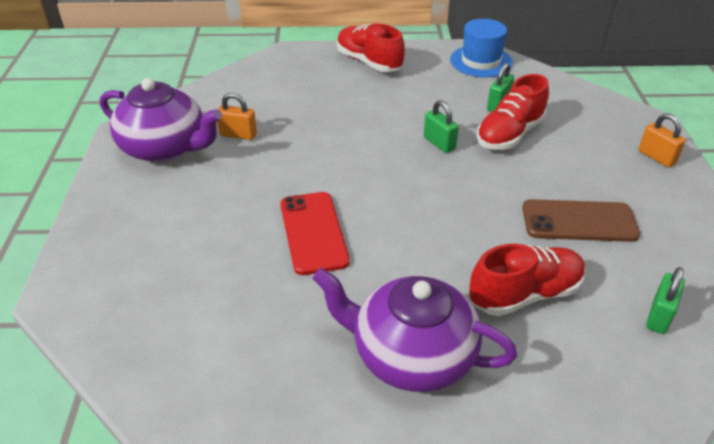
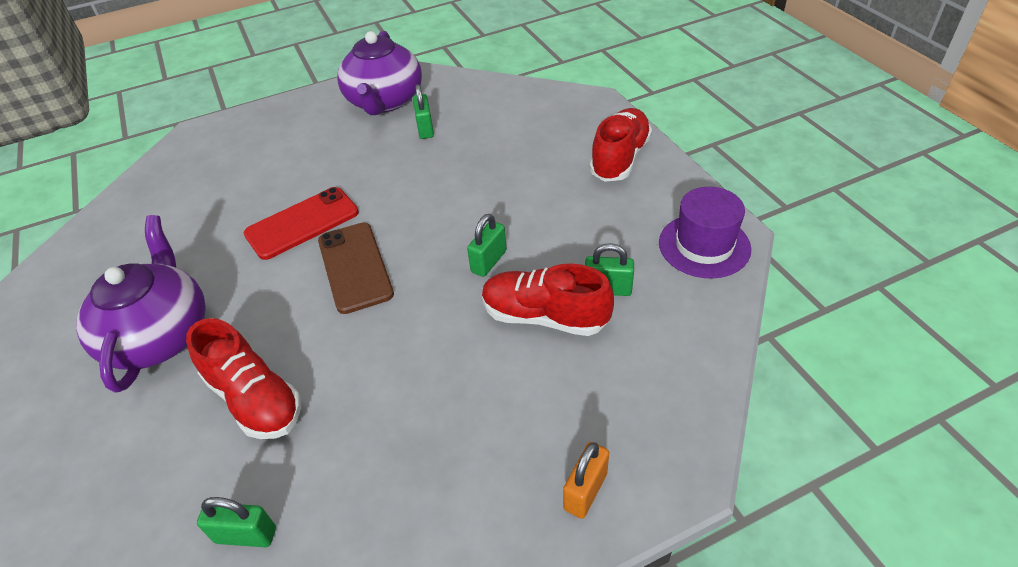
camera: 70 degrees right, 5 degrees up
(238, 135) = (425, 129): orange padlock -> green padlock
(481, 61) = (704, 245): blue hat -> purple hat
(579, 221) = (395, 423): brown phone -> brown phone (355, 267)

